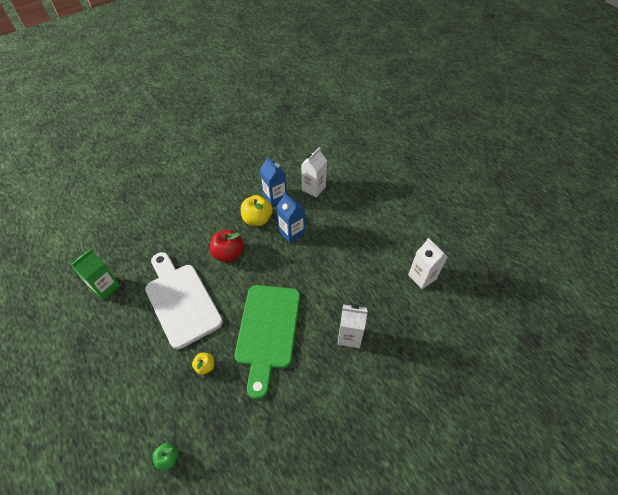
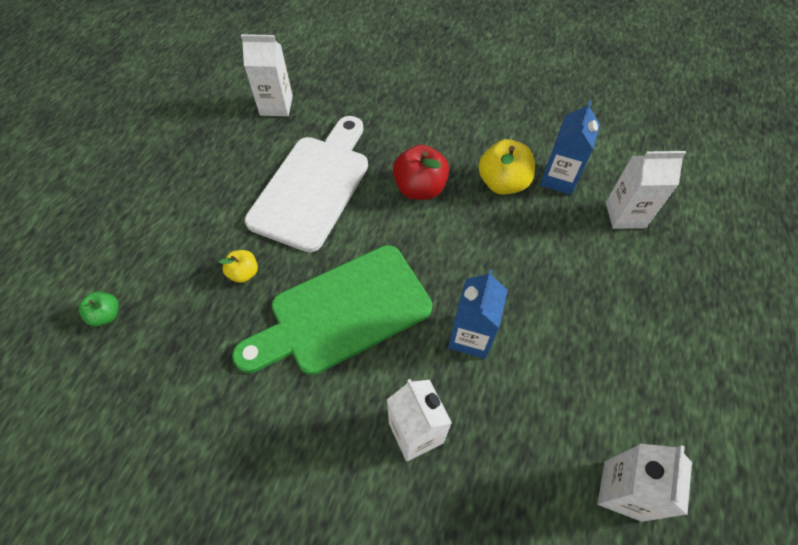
camera: 55 degrees right, 5 degrees up
(105, 287) = (276, 106): green carton -> white carton
(292, 232) = (521, 238): blue carton -> blue carton (471, 336)

